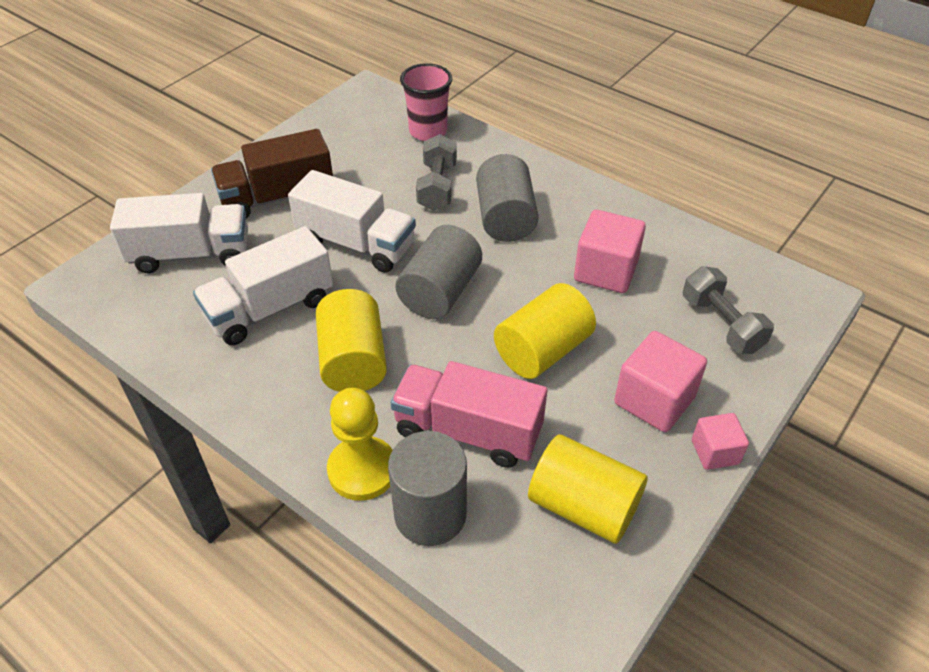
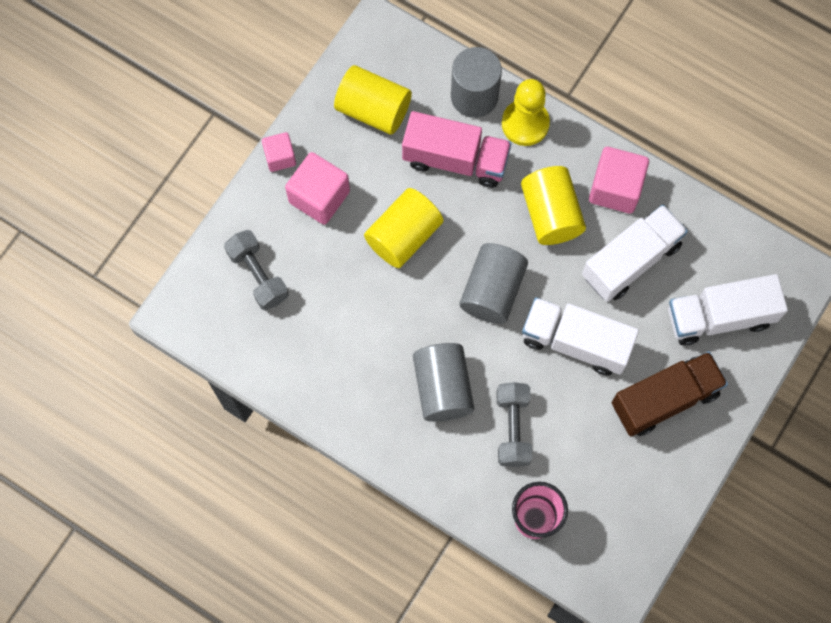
camera: 175 degrees right, 25 degrees up
(605, 271) = (350, 327): pink cube -> pink cube (615, 188)

